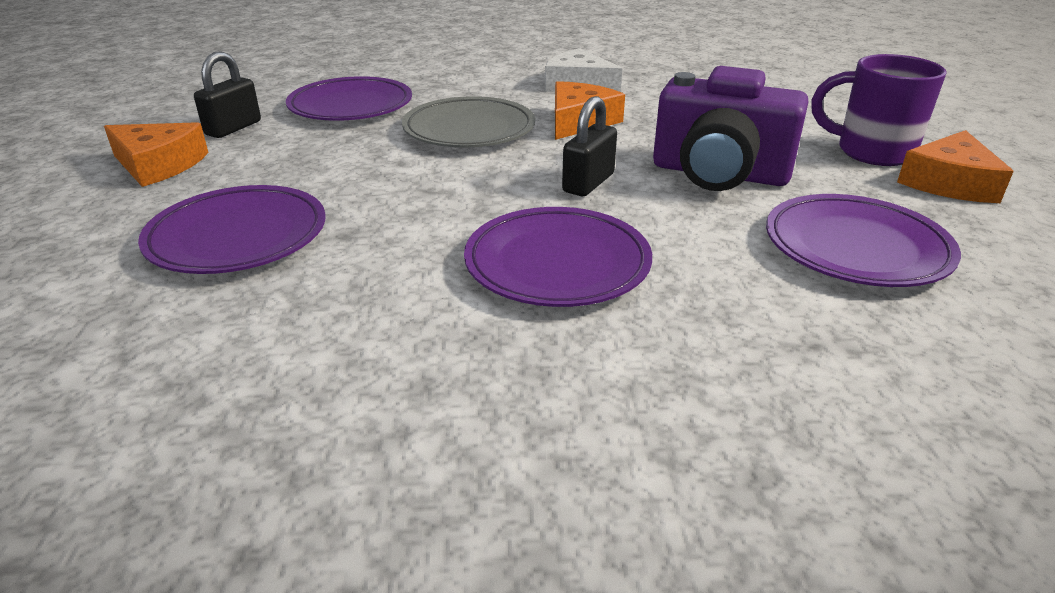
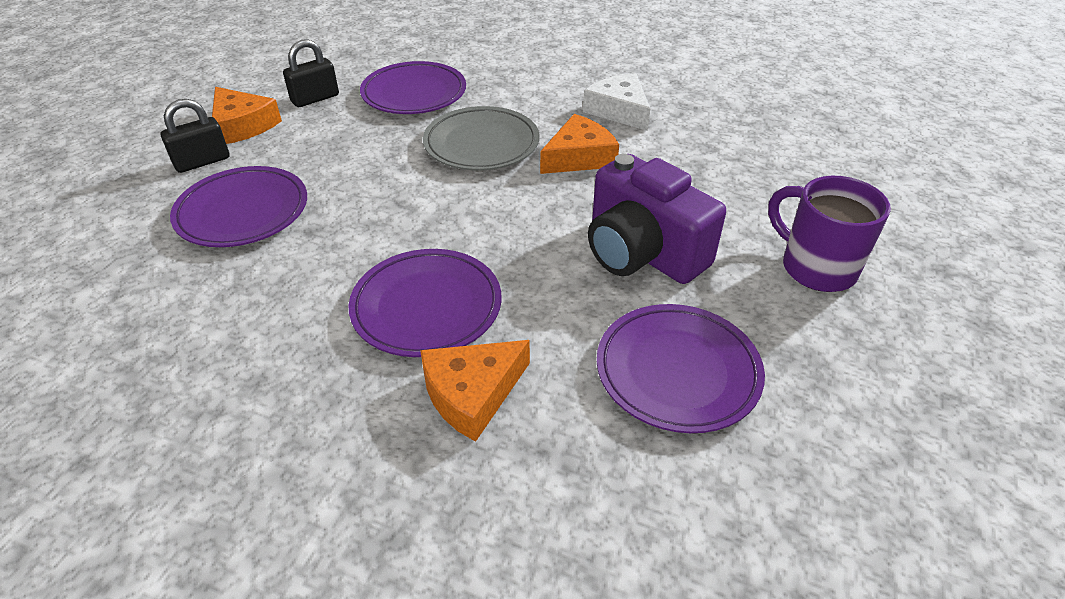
camera: 25 degrees right, 10 degrees up
(588, 183) = (523, 231): black padlock -> black padlock (202, 162)
(949, 183) = (852, 328): orange cheese -> orange cheese (472, 393)

